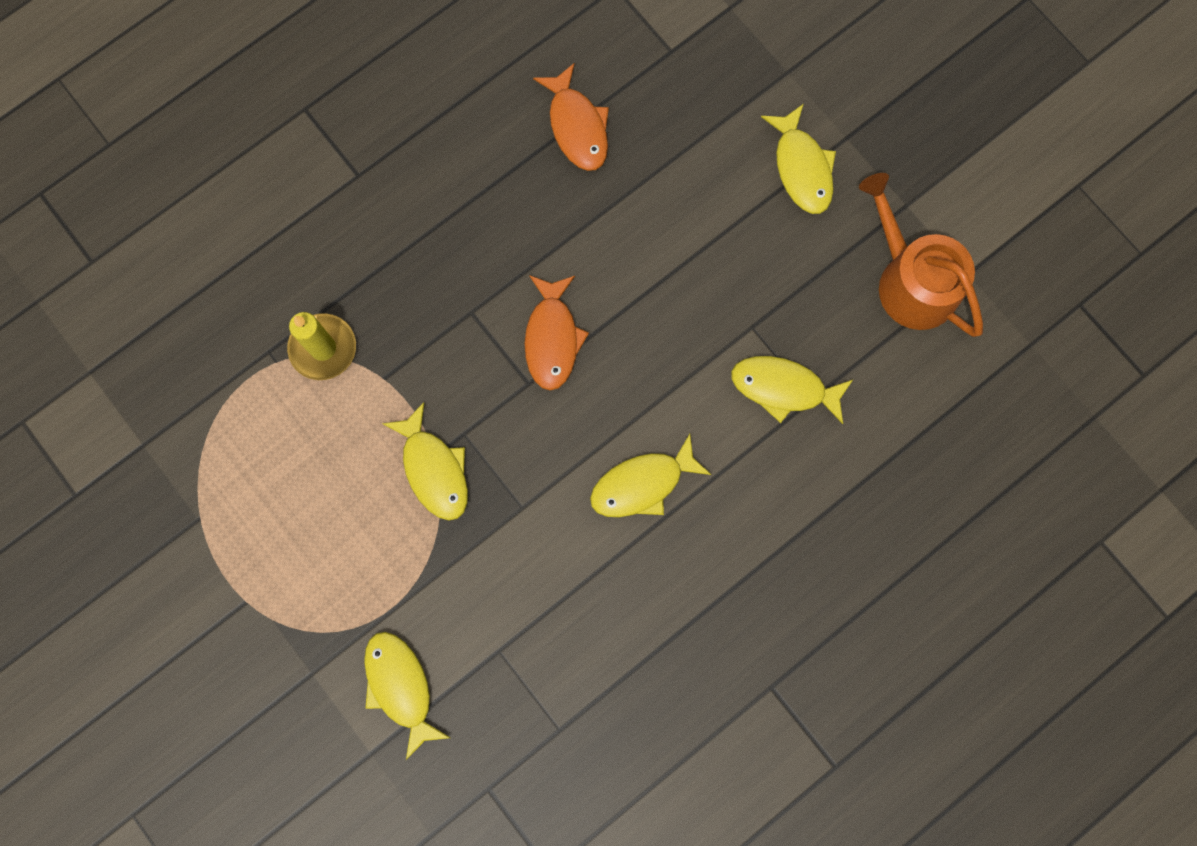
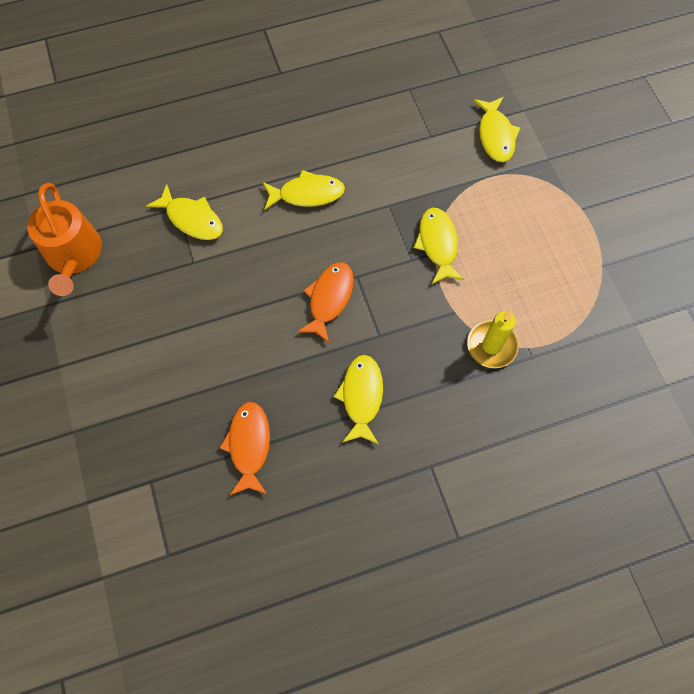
camera: 160 degrees left, 10 degrees down
(801, 168) = (102, 355): yellow fish -> yellow fish (361, 396)

